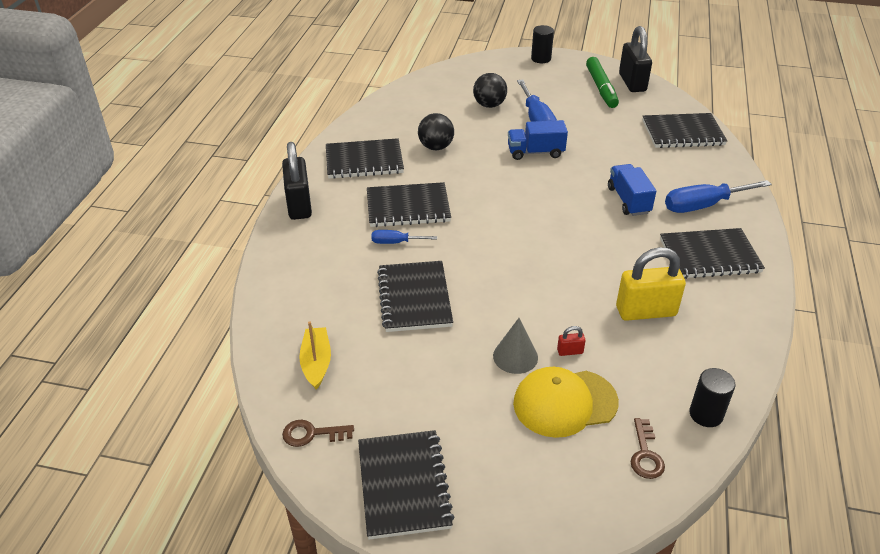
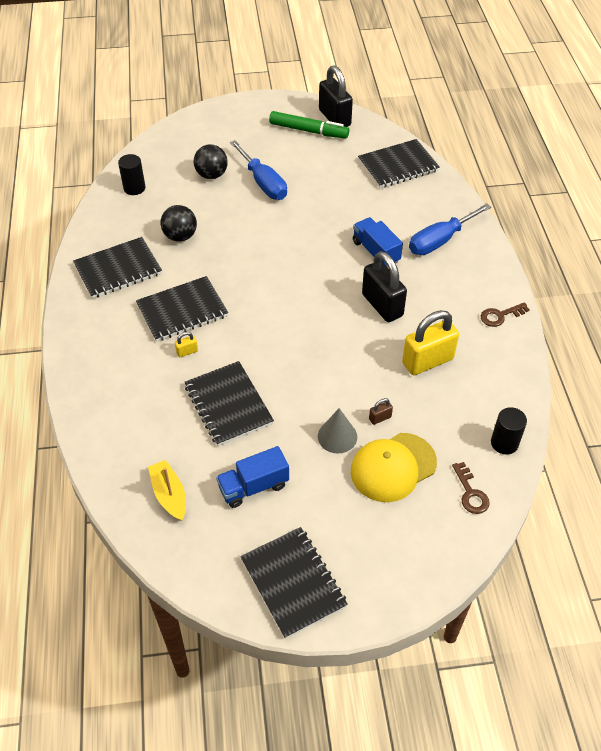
camera: 20 degrees left, 10 degrees up
(299, 205) = (77, 336): black padlock -> black padlock (382, 305)
(312, 434) = (196, 563): brown key -> brown key (500, 316)
(396, 242) = (187, 352): blue screwdriver -> yellow padlock
(535, 152) = (275, 219): blue truck -> blue truck (253, 486)
(541, 58) = (239, 107): black cylinder -> black cylinder (134, 188)
(570, 351) = (380, 418): red padlock -> brown padlock
(601, 88) = (308, 131): green marker -> green marker turned 45 degrees counterclockwise
(709, 256) = (461, 291): black notebook -> none

